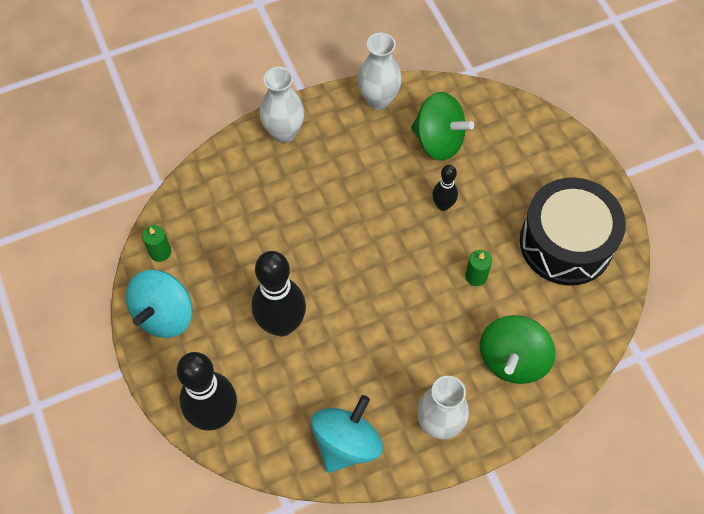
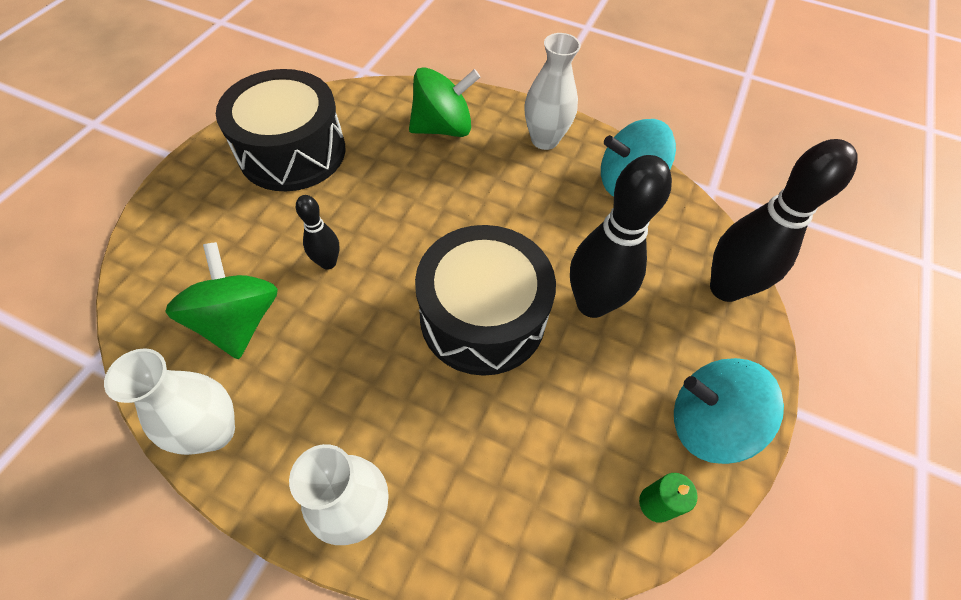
camera: 135 degrees left, 5 degrees down
(164, 315) = (707, 423): turquoise spinning top -> turquoise spinning top turned 150 degrees counterclockwise
(330, 258) = (482, 316): none -> black drum
(476, 276) = (388, 191): green candle -> none

